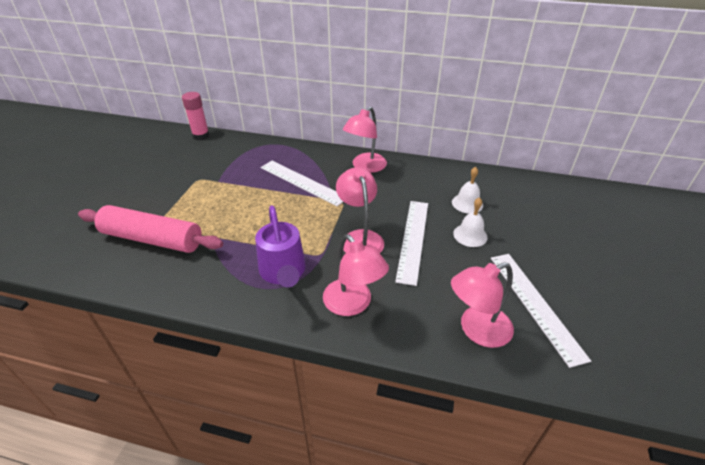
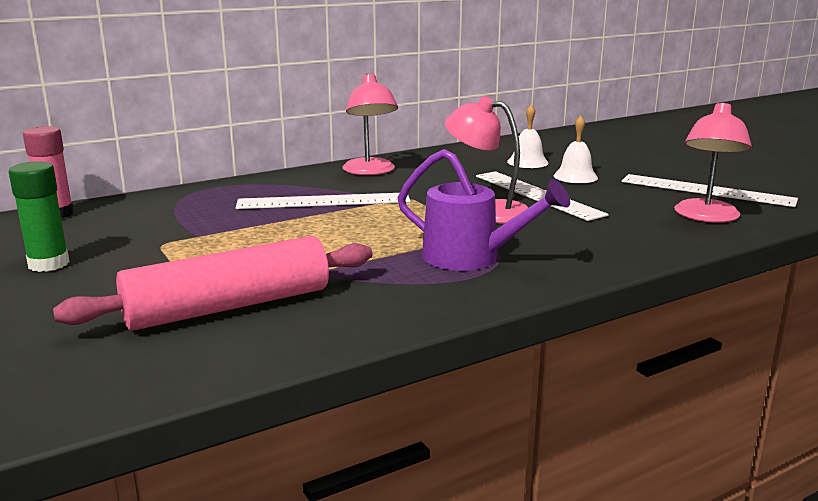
camera: 45 degrees left, 20 degrees down
(151, 171) = (49, 264): none -> green glue stick
(353, 304) = (587, 246): pink lamp -> none

